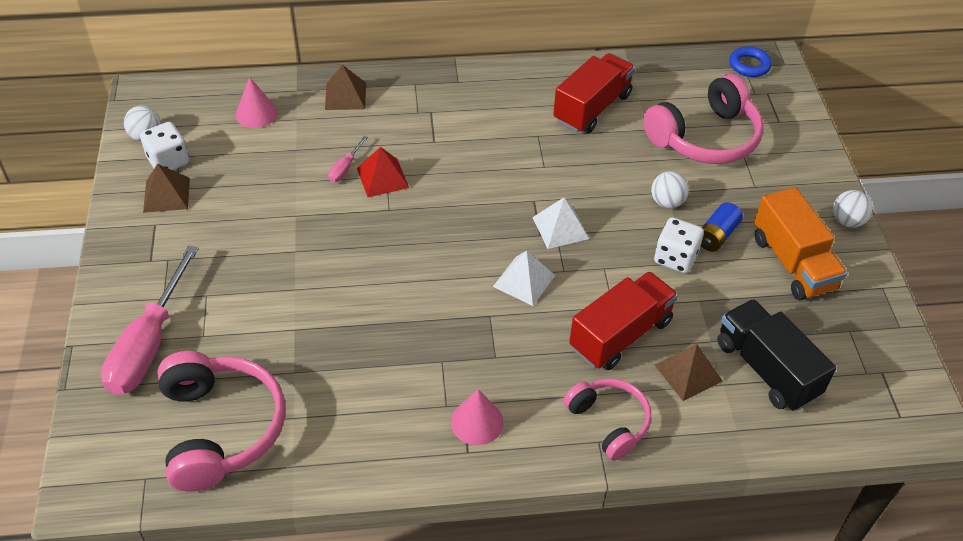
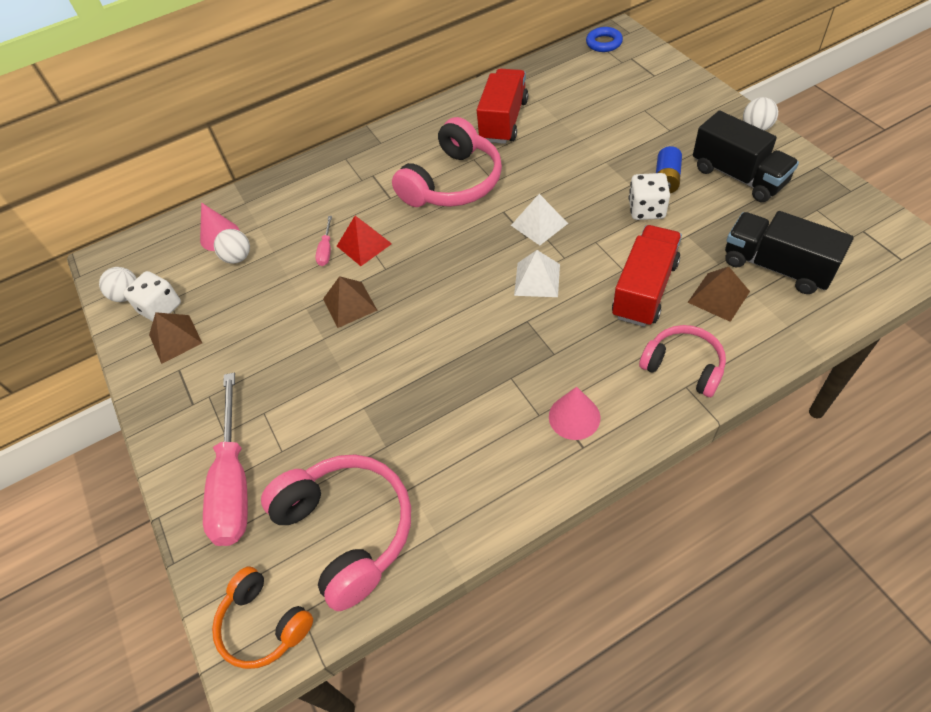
camera: 15 degrees left, 5 degrees up
(110, 472) = (264, 624): none -> orange headphones
(345, 96) = (291, 191): brown pyramid -> brown pyramid (349, 304)
(667, 202) = (610, 169): white ball -> white ball (238, 257)
(705, 138) = (607, 109): pink headphones -> pink headphones (453, 183)
(792, 263) = (738, 176): orange truck -> black truck

